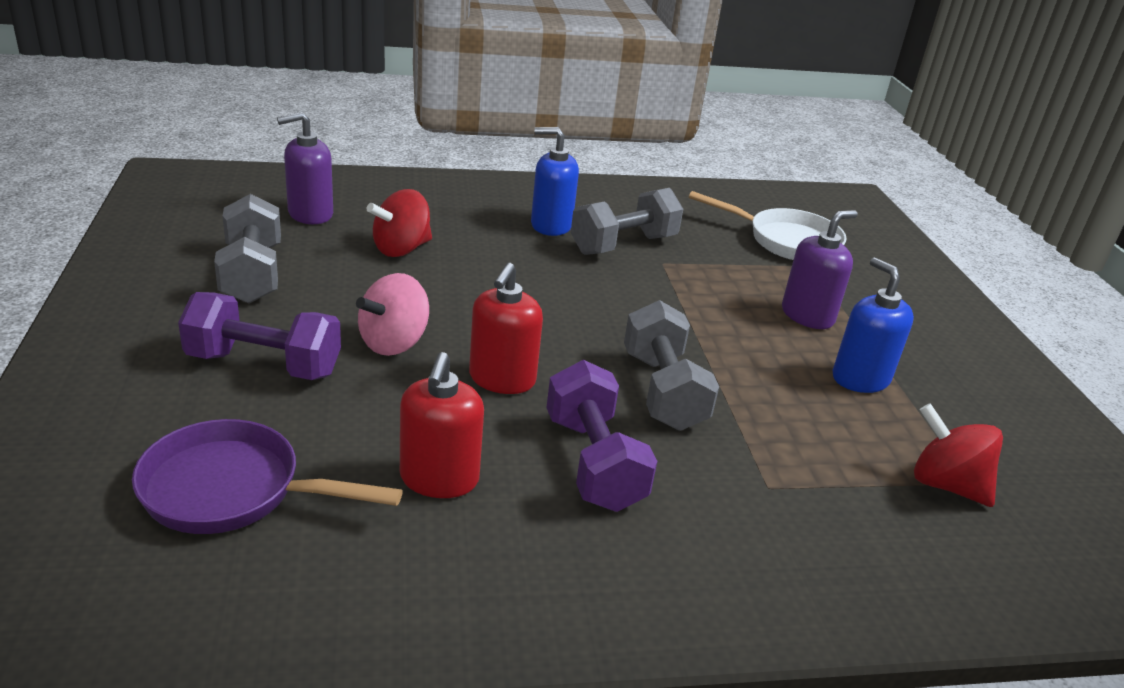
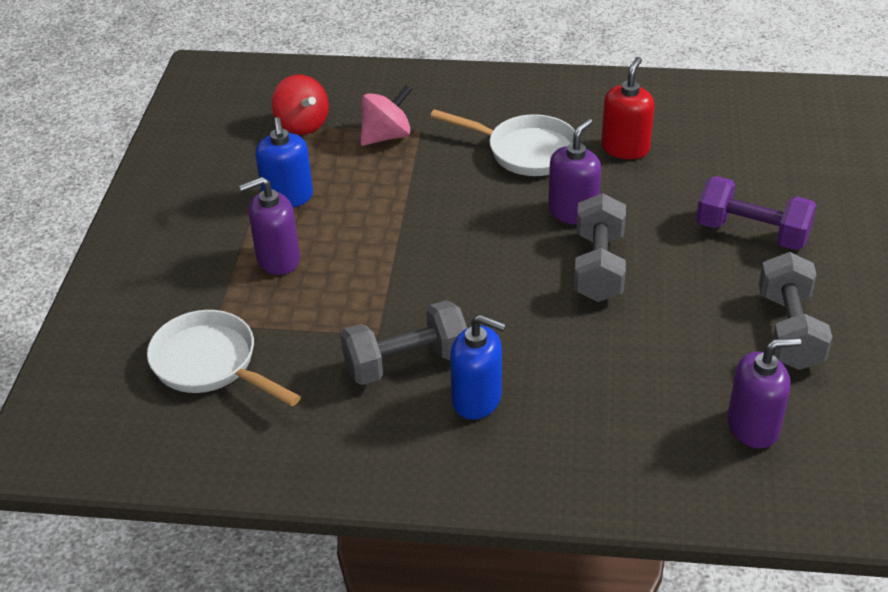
camera: 160 degrees left, 10 degrees up
(233, 490) = (747, 150): purple pan -> none
(393, 343) = (654, 248): pink spinning top -> pink spinning top (386, 136)
(401, 249) = (649, 362): red spinning top -> none
(502, 379) = (573, 212): red soap dispenser -> purple soap dispenser
(593, 462) = (525, 151): purple dumbbell -> white pan
(663, 391) = (453, 196): grey dumbbell -> grey dumbbell (598, 267)

